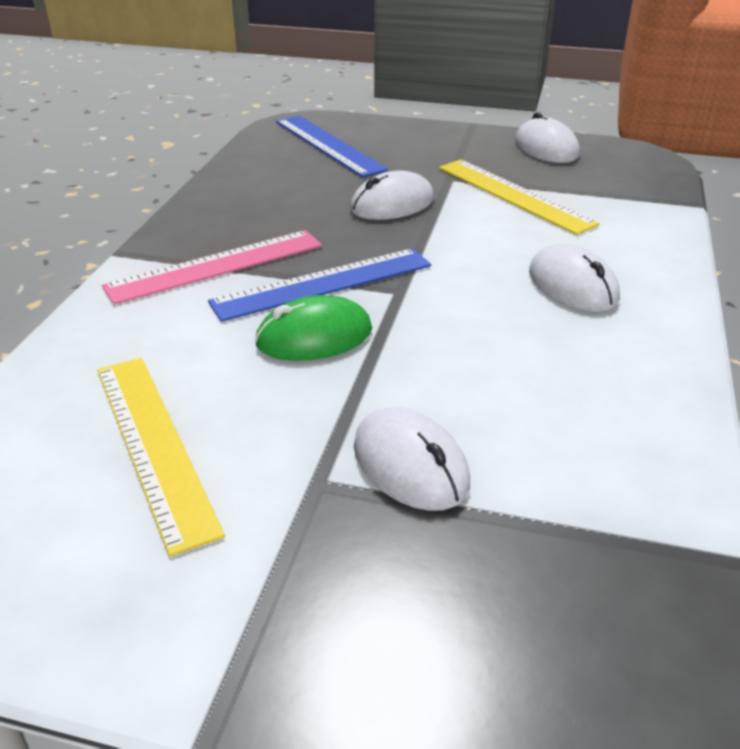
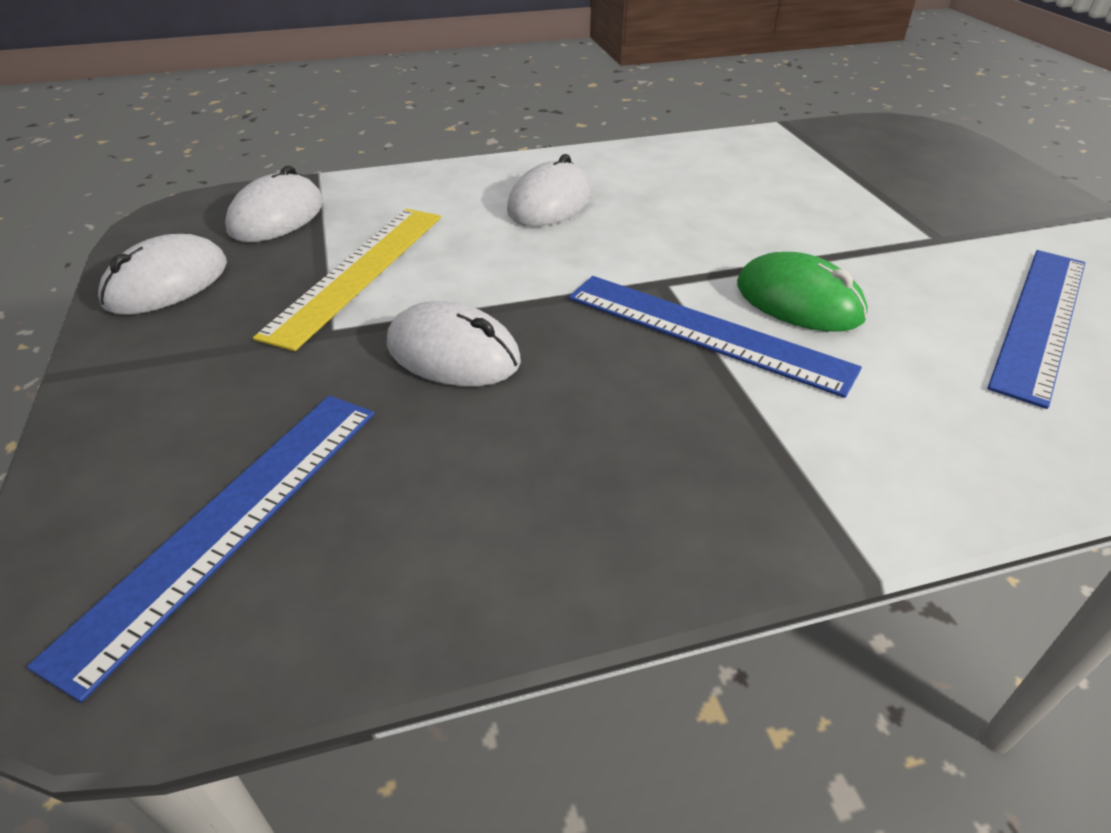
camera: 120 degrees left, 5 degrees up
(154, 444) = (1040, 320): yellow ruler -> blue ruler
(216, 266) = (771, 435): pink ruler -> none
(410, 465) = (868, 212): white mouse -> white mouse (277, 216)

